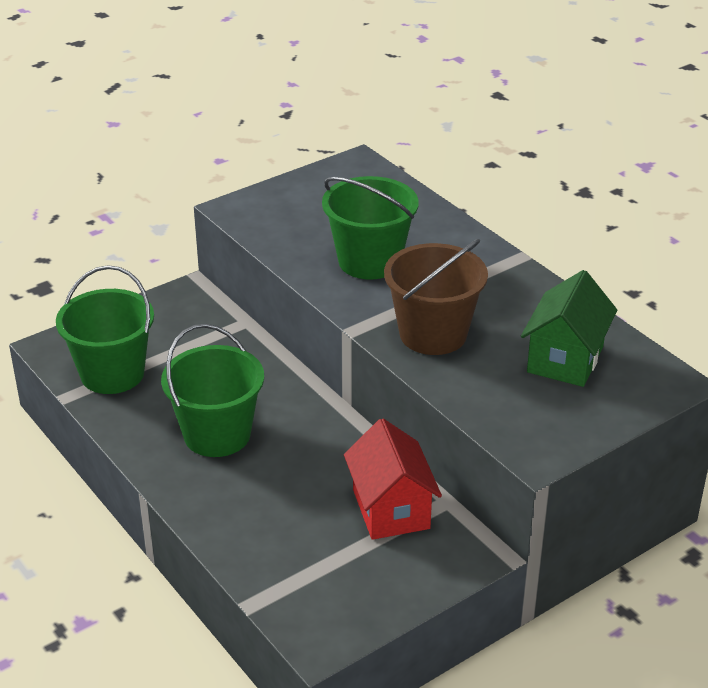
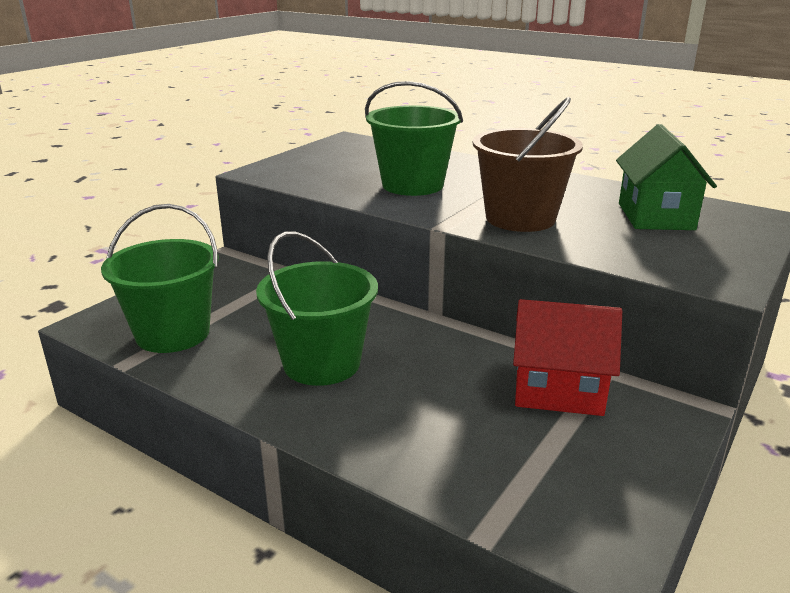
camera: 20 degrees left, 10 degrees down
(391, 509) = (558, 391): red house -> red house turned 45 degrees counterclockwise

